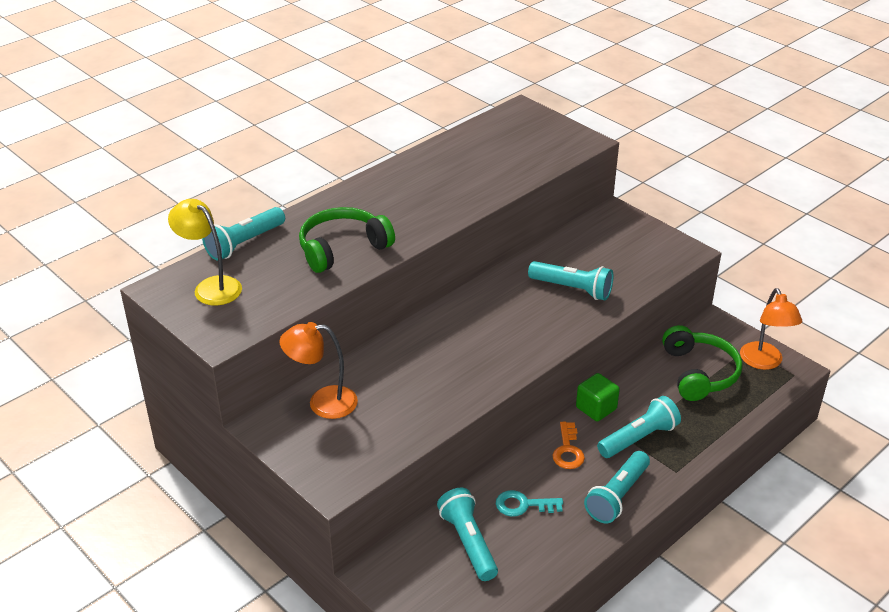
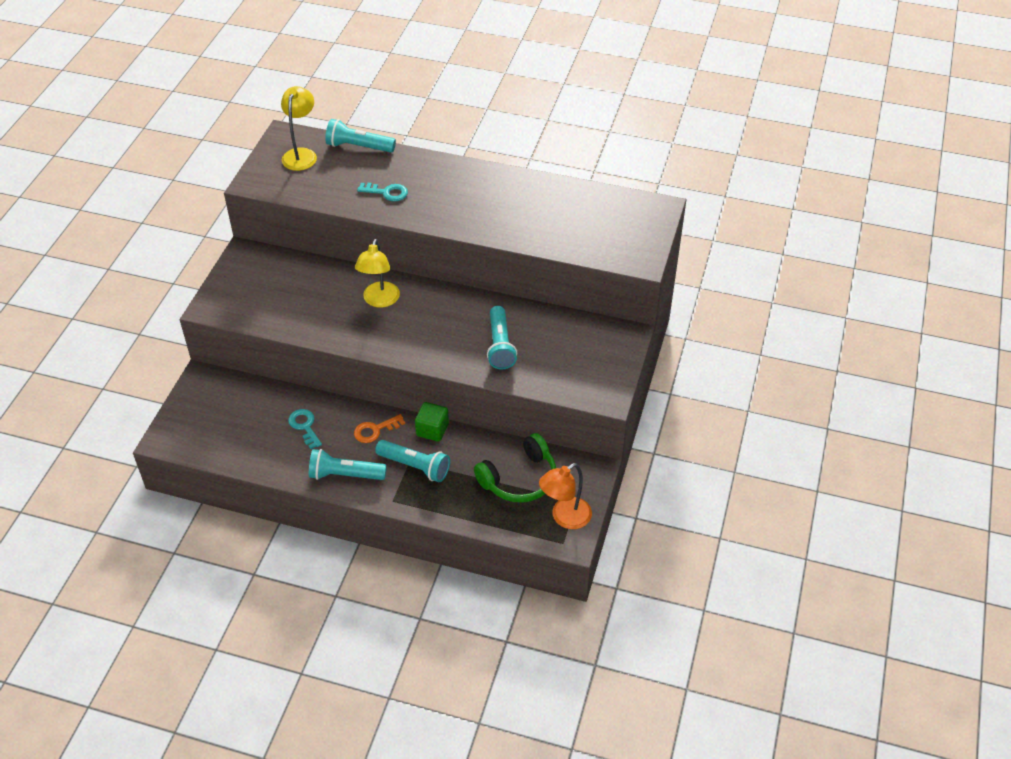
camera: 60 degrees right, 10 degrees up
(322, 403) = (282, 269): orange lamp -> none
(342, 248) = (387, 192): green headphones -> turquoise key
(440, 346) = (379, 301): none -> yellow lamp
(468, 542) = (253, 411): turquoise flashlight -> none

